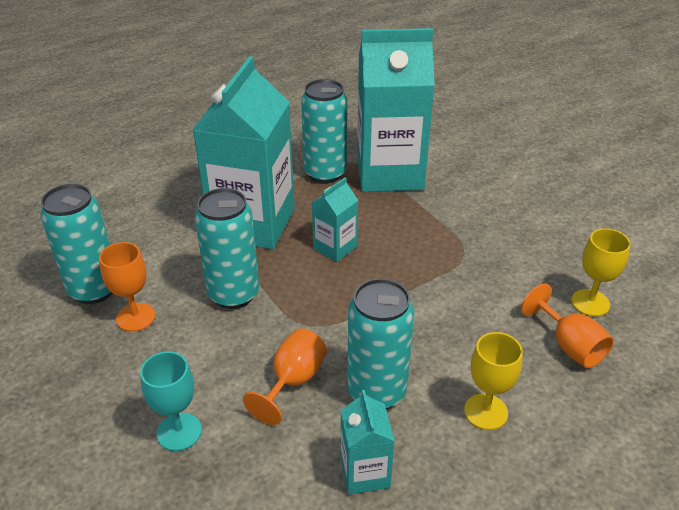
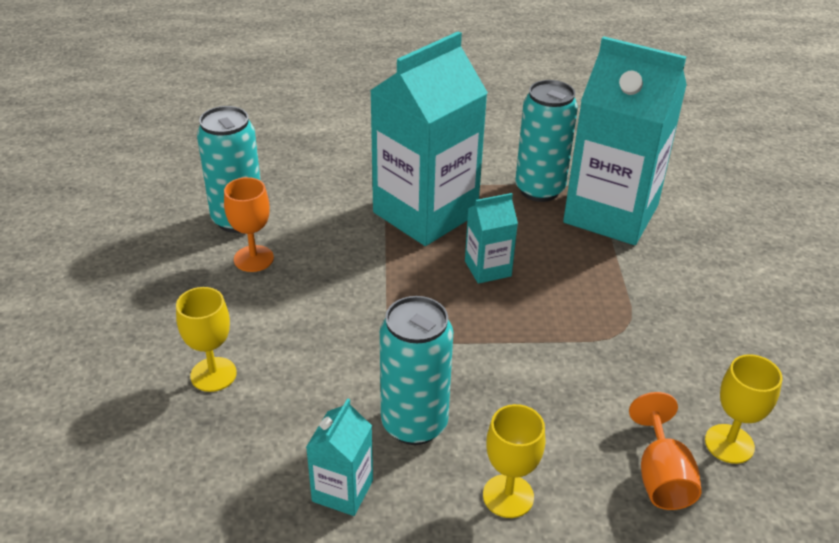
camera: 30 degrees right, 0 degrees up
(179, 432) = (213, 374): turquoise goblet -> yellow goblet
(234, 294) = (354, 274): turquoise can -> none
(293, 381) = (344, 377): orange goblet -> none

